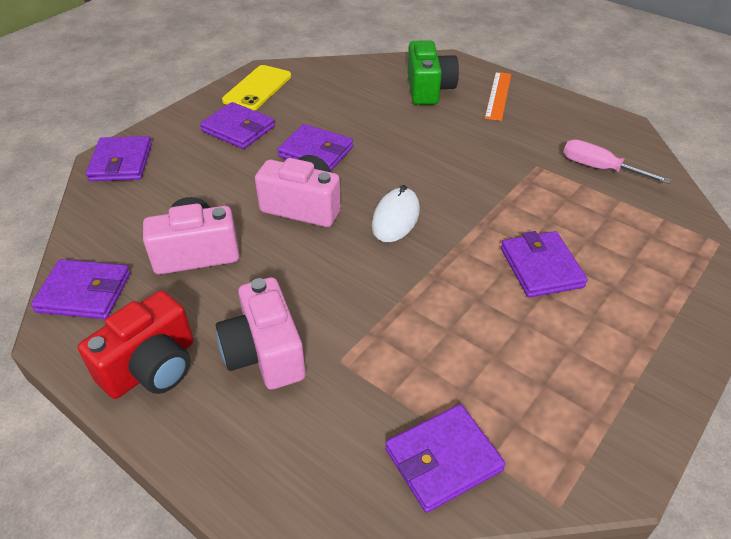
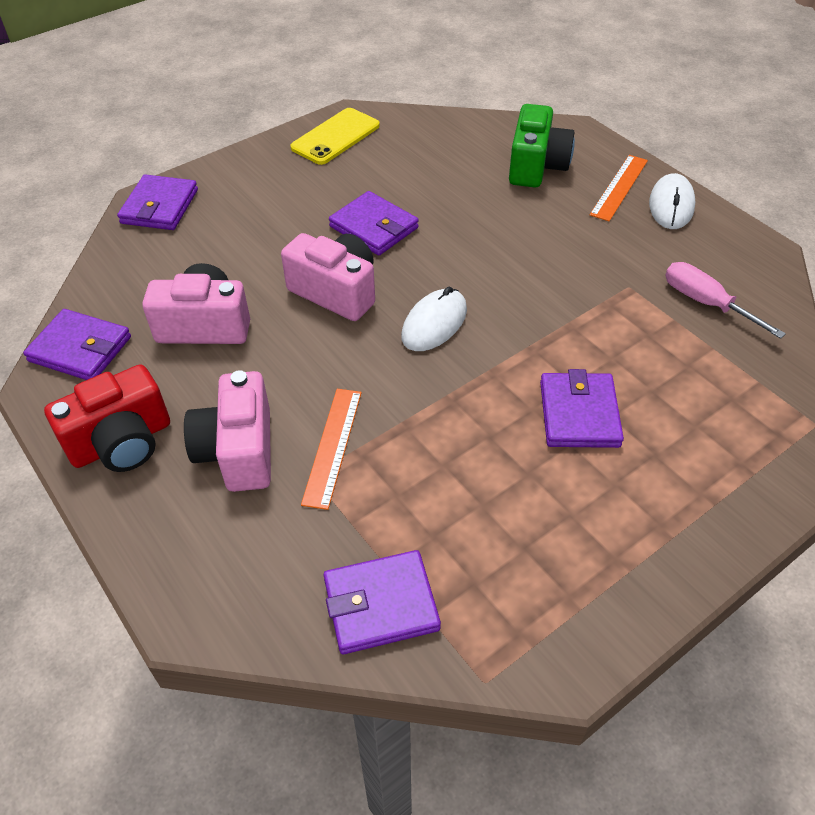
camera: 15 degrees right, 5 degrees up
(238, 129) = (297, 185): purple wallet -> none
(348, 332) = (332, 446): none -> orange ruler
(542, 103) = (671, 205): none -> white mouse

